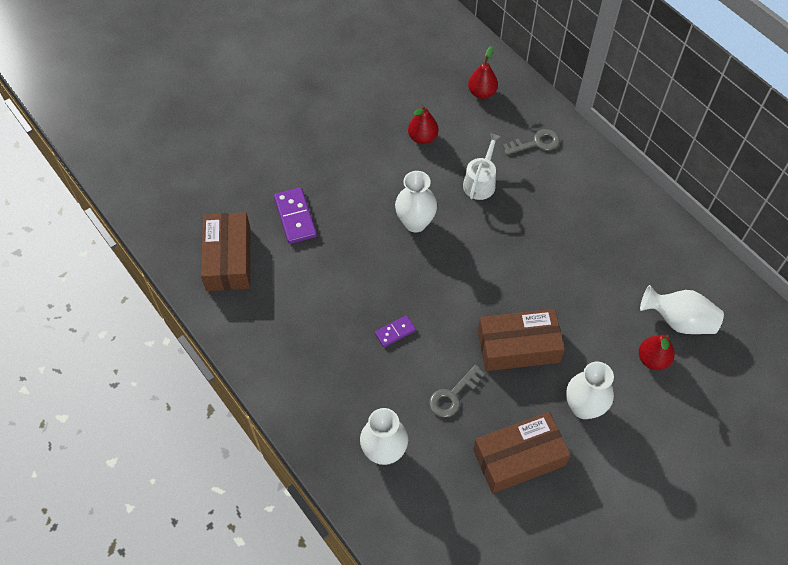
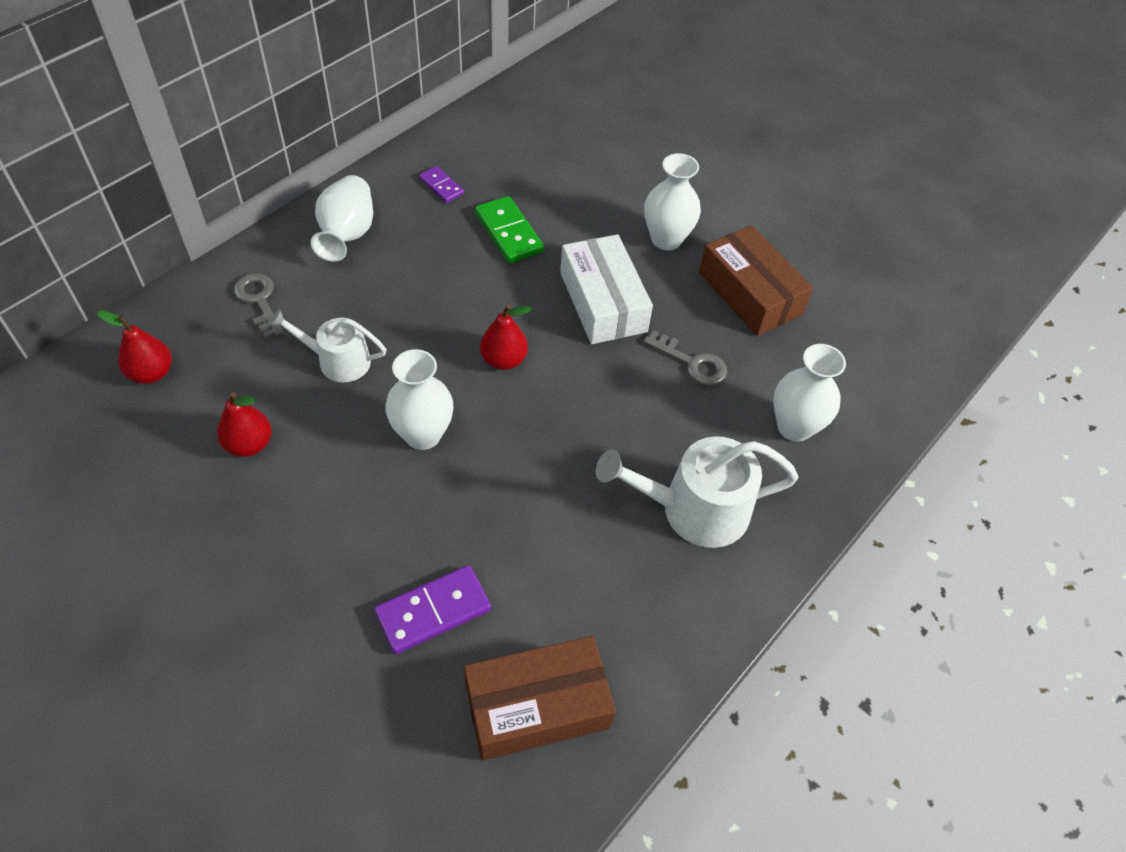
camera: 105 degrees left, 5 degrees down
(330, 367) = (694, 509): none -> white watering can
(395, 332) = (617, 437): purple domino -> purple domino (441, 186)
(518, 346) = (603, 302): brown box -> white box
(595, 294) = (508, 232): none -> green domino
(652, 359) = (587, 183): red pear -> red pear (504, 360)
(679, 321) = (530, 162): white vase -> white vase (347, 234)

